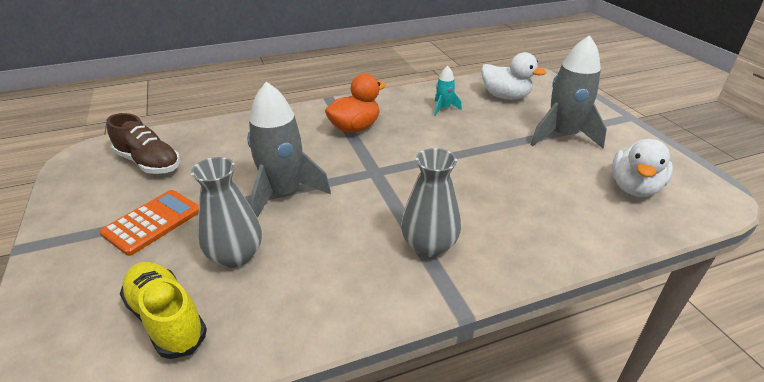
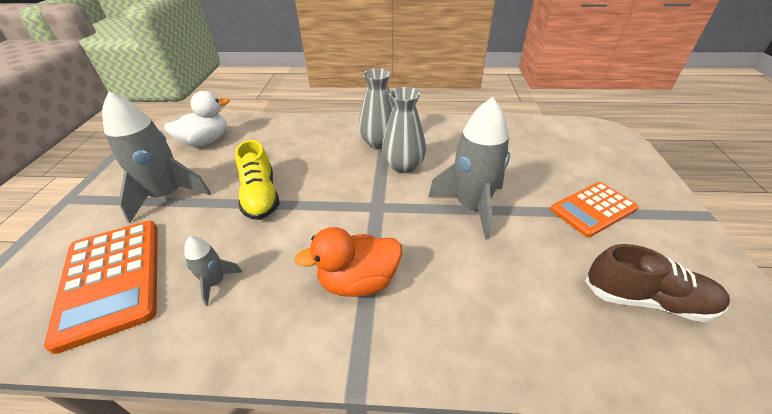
camera: 155 degrees left, 5 degrees up
(149, 163) = (646, 299): brown shoe -> brown shoe turned 135 degrees clockwise
(166, 318) = (550, 144): yellow shoe -> yellow shoe (260, 196)
(235, 255) = (512, 166): grey vase -> grey vase (403, 166)
(443, 108) = (216, 282): turquoise rocket -> grey rocket
(505, 96) = (111, 280): white duck -> orange calculator

